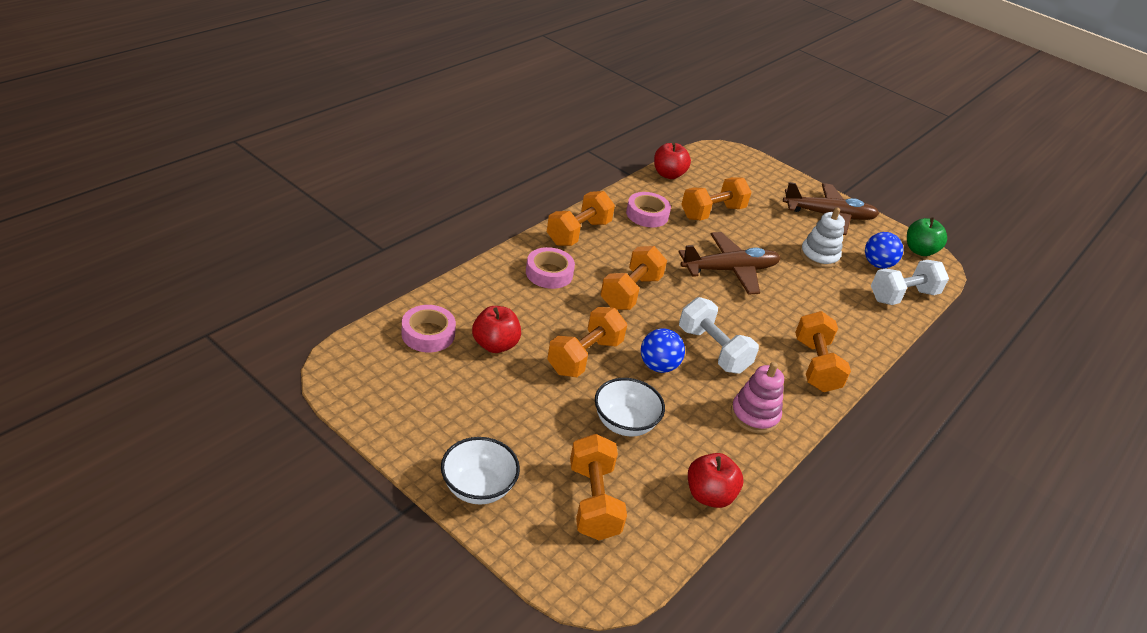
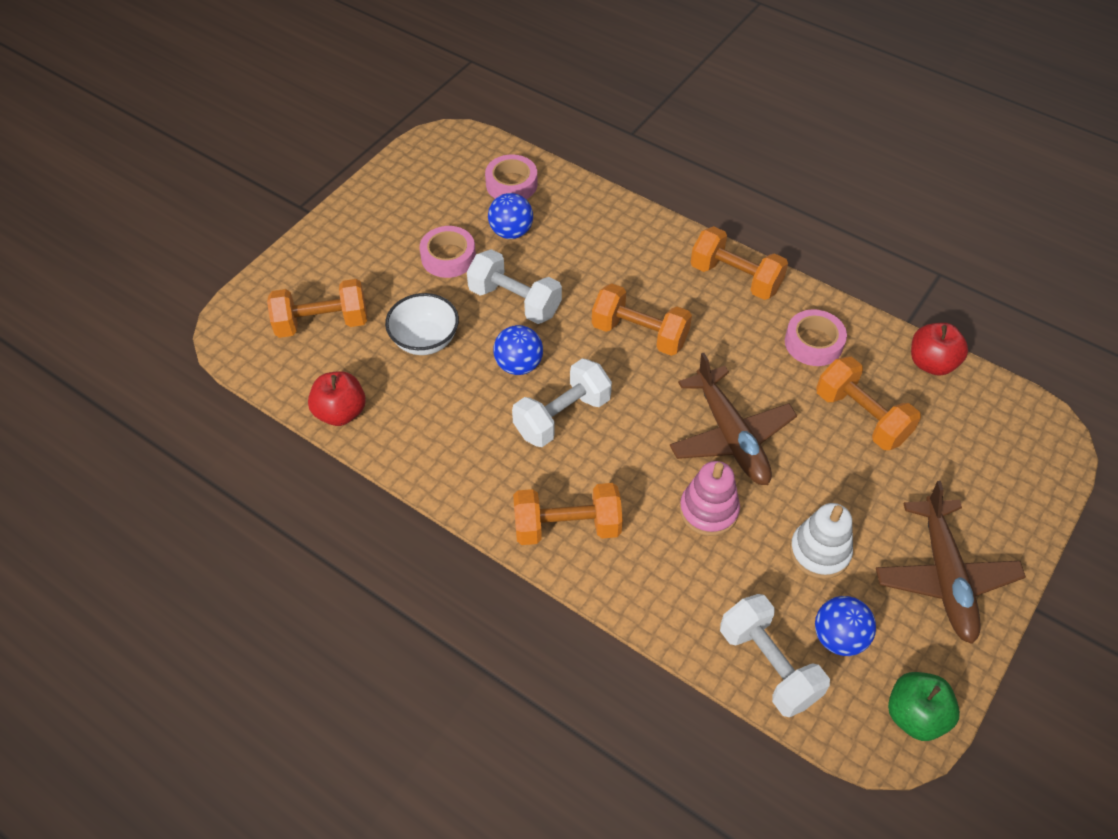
camera: 90 degrees right, 15 degrees up
(478, 487) = (328, 245): white bowl -> none
(495, 345) = (511, 232): red apple -> blue ball
(549, 273) = (644, 260): pink tape -> pink tape (448, 257)
(584, 357) = (514, 301): orange dumbbell -> white dumbbell
(754, 415) = (462, 456): pink stacking toy -> pink stacking toy (708, 510)

